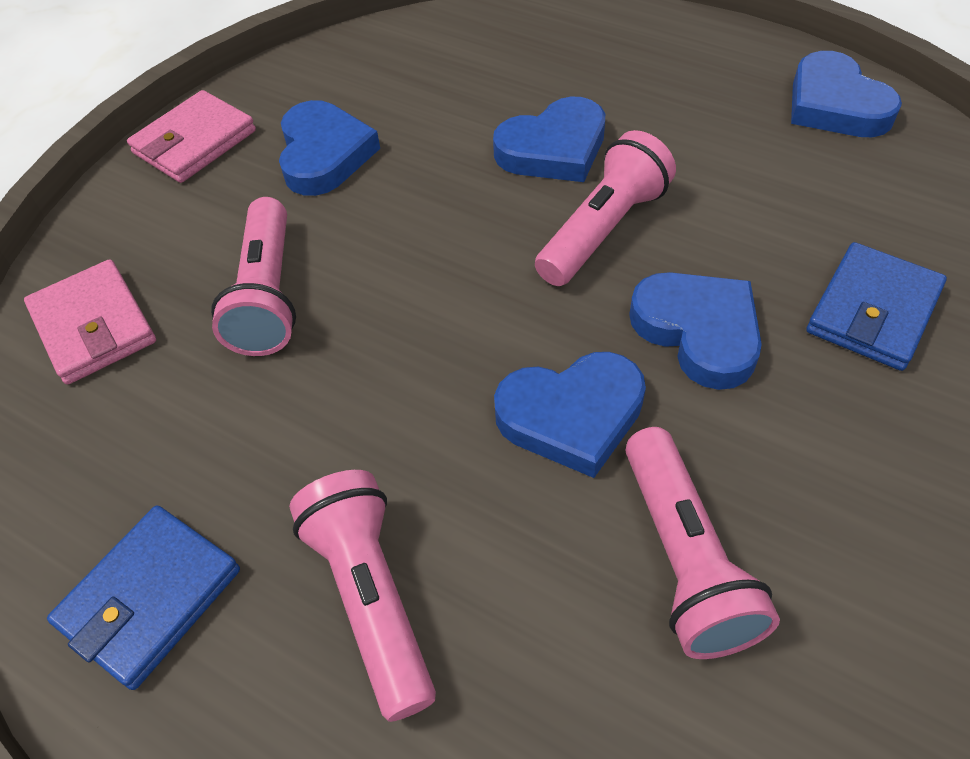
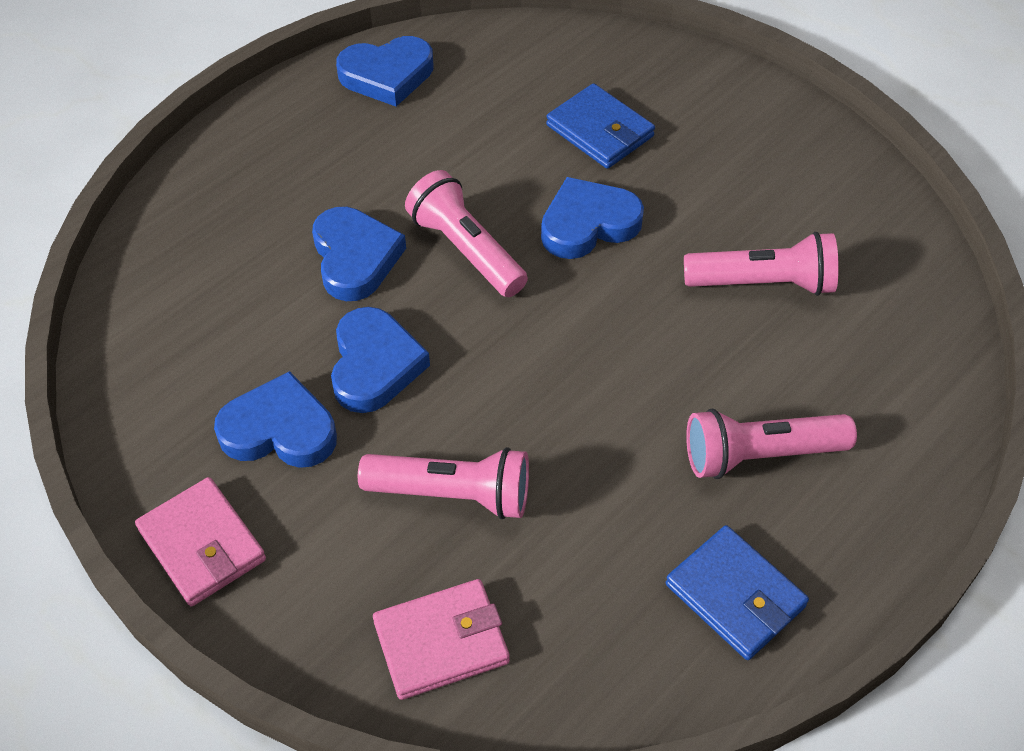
camera: 80 degrees left, 0 degrees up
(572, 416) = (641, 312): blue heart -> blue heart (374, 365)

